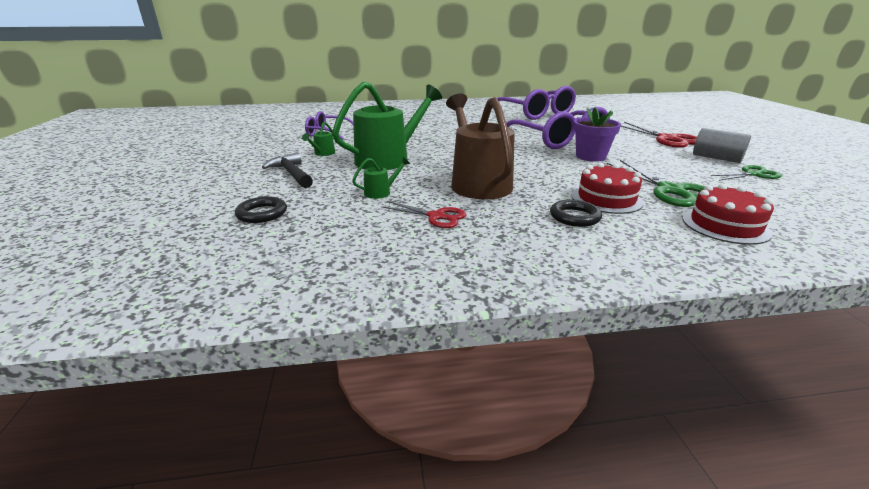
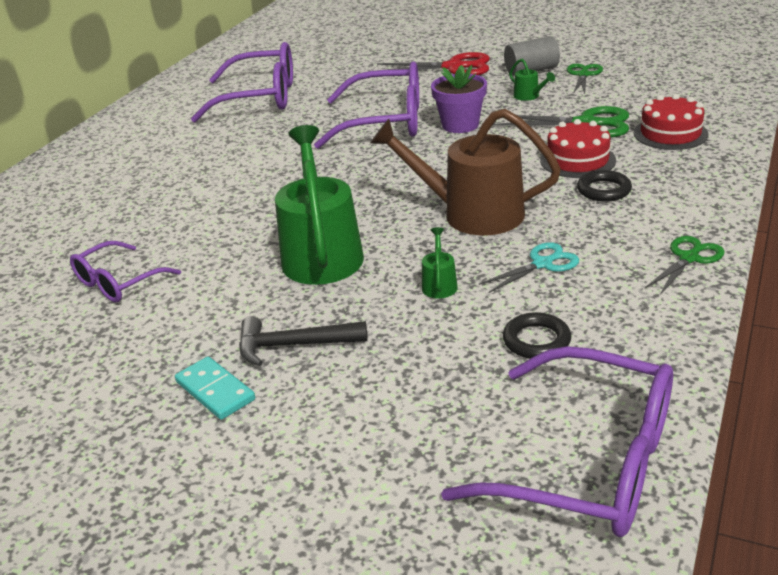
camera: 55 degrees left, 5 degrees up
(183, 283) = (589, 463): none -> purple glasses
(244, 168) = (215, 391): none -> turquoise domino
(262, 213) = (429, 388): black ring -> black ring (536, 340)
(322, 153) = (227, 304): green watering can -> green watering can (529, 96)
(436, 216) = (542, 264): red scissors -> turquoise scissors
(509, 274) = (689, 258): none -> green scissors

